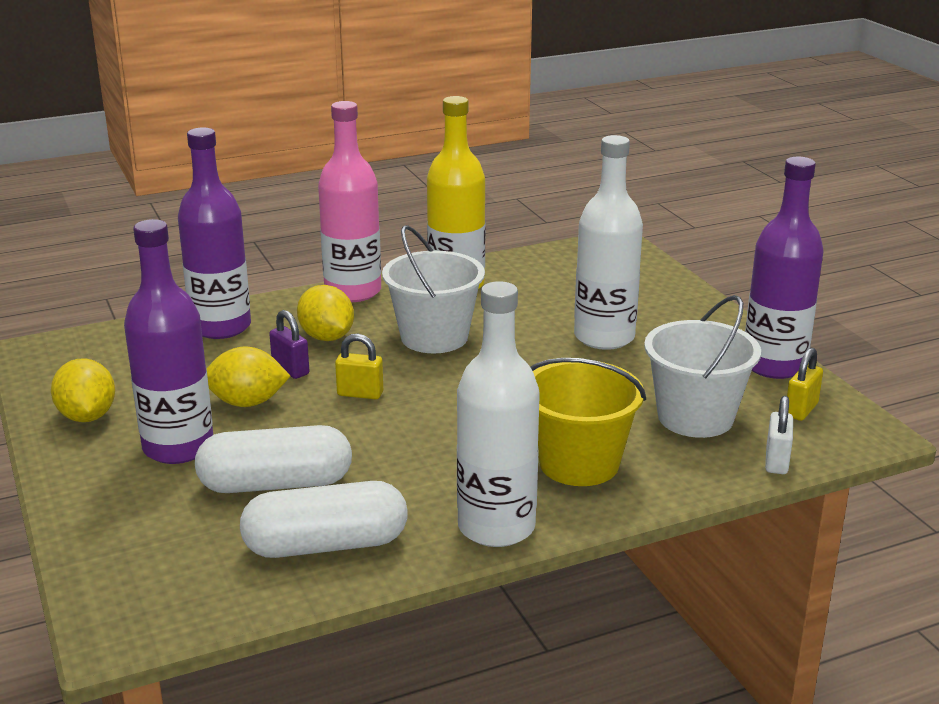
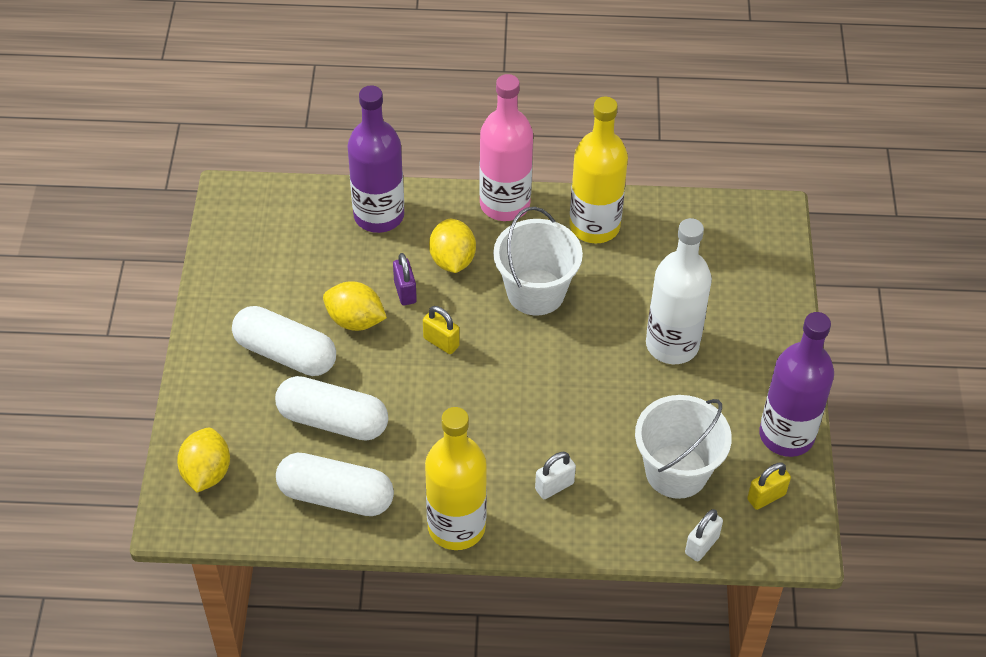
camera: 25 degrees right, 25 degrees up
(87, 416) = (238, 293): yellow lemon -> yellow lemon (206, 473)
(178, 447) = (285, 353): purple bottle -> white capsule
(496, 527) = (456, 527): white bottle -> yellow bottle
(579, 463) = (554, 486): yellow bucket -> white padlock

